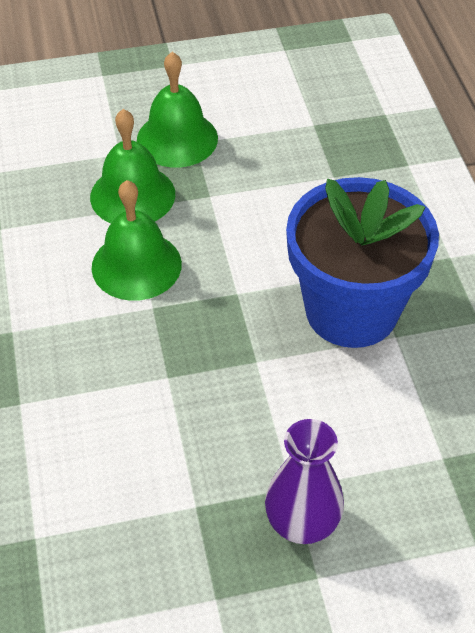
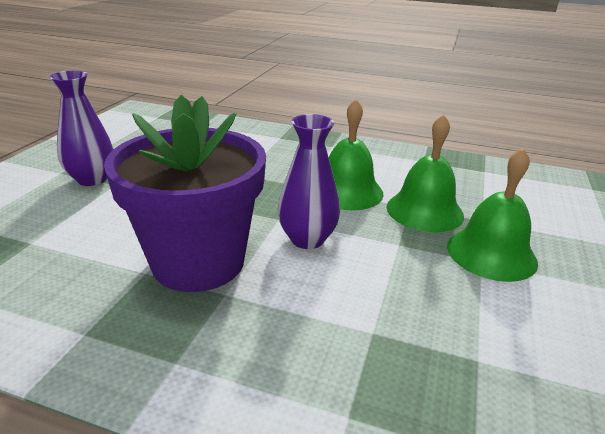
camera: 120 degrees right, 20 degrees down
(254, 256) = (307, 239): none -> purple vase
(351, 310) = (198, 262): blue flower pot -> purple flower pot

